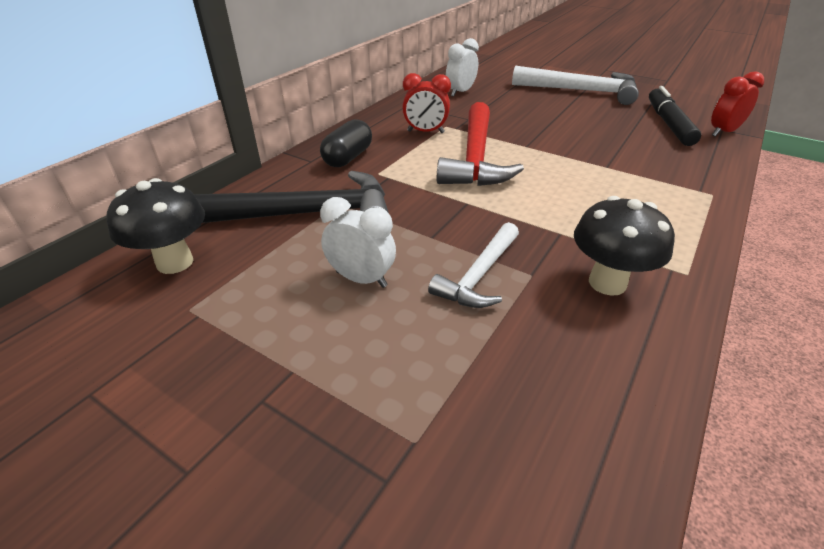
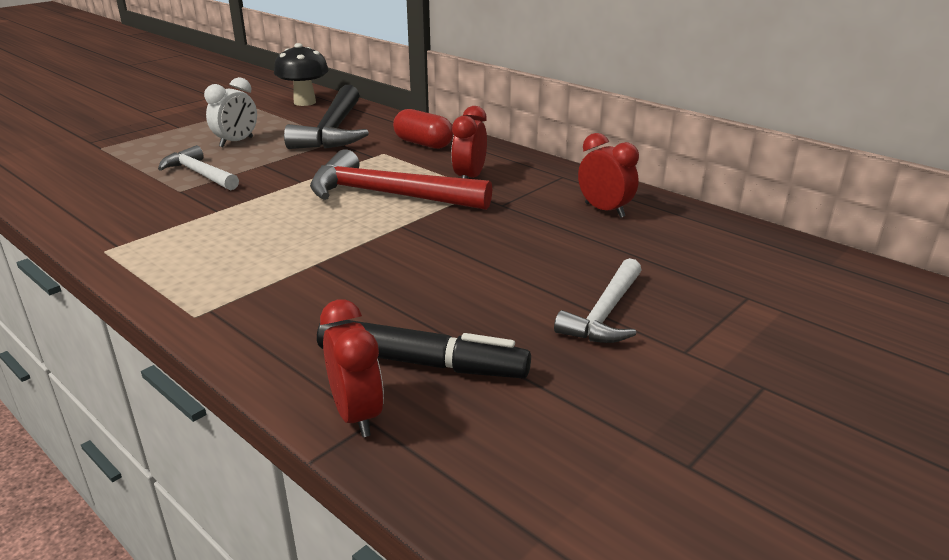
camera: 100 degrees right, 10 degrees down
(348, 157) = (423, 144): black capsule -> red capsule
(460, 92) = (604, 210): white clock -> red clock
(581, 91) = (605, 314): white hammer -> white hammer, size x0.60
(607, 283) = (137, 215): black mushroom -> none

